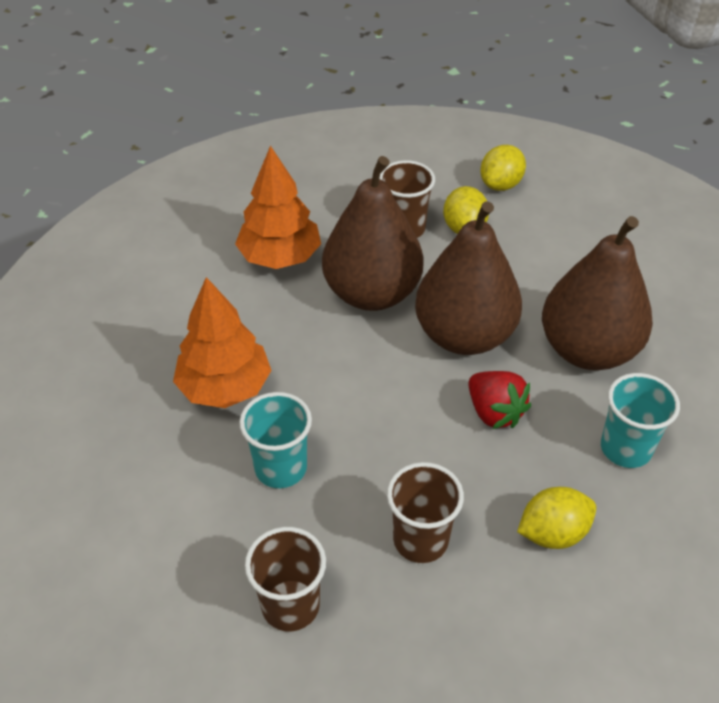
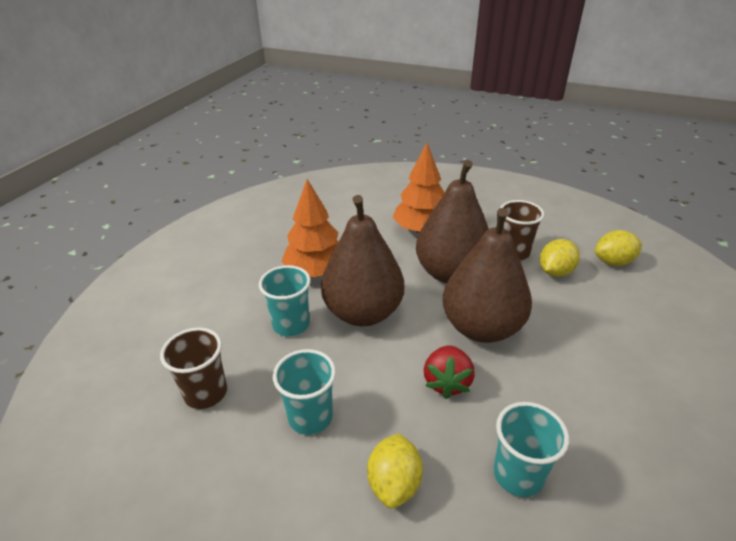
camera: 45 degrees right, 10 degrees down
(420, 540) = (310, 417): brown cup -> turquoise cup
(552, 533) = (394, 483): yellow lemon -> yellow lemon turned 75 degrees clockwise
(587, 350) = (564, 391): brown pear -> brown pear (363, 312)

